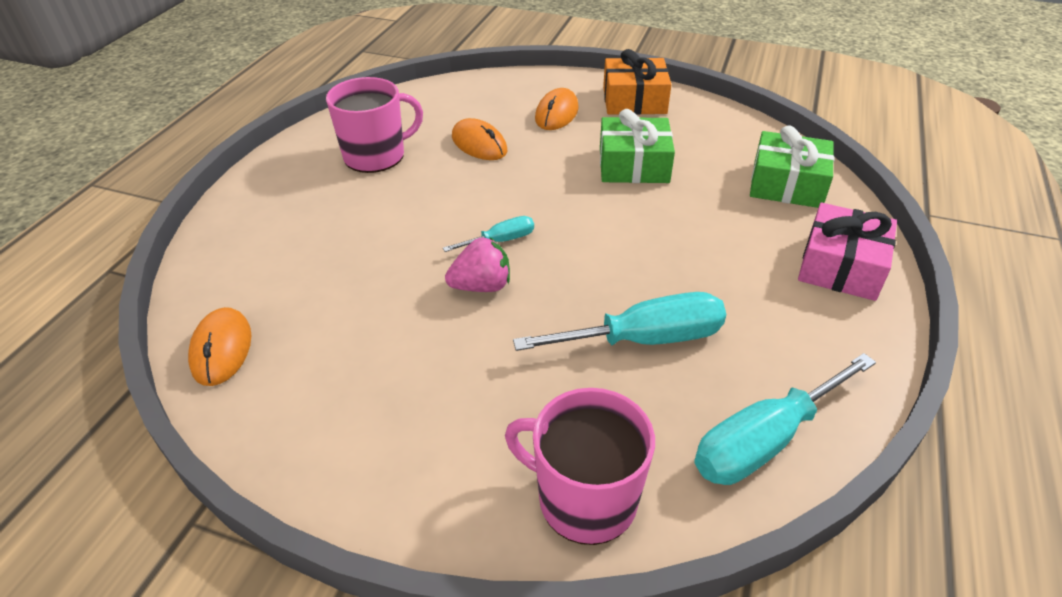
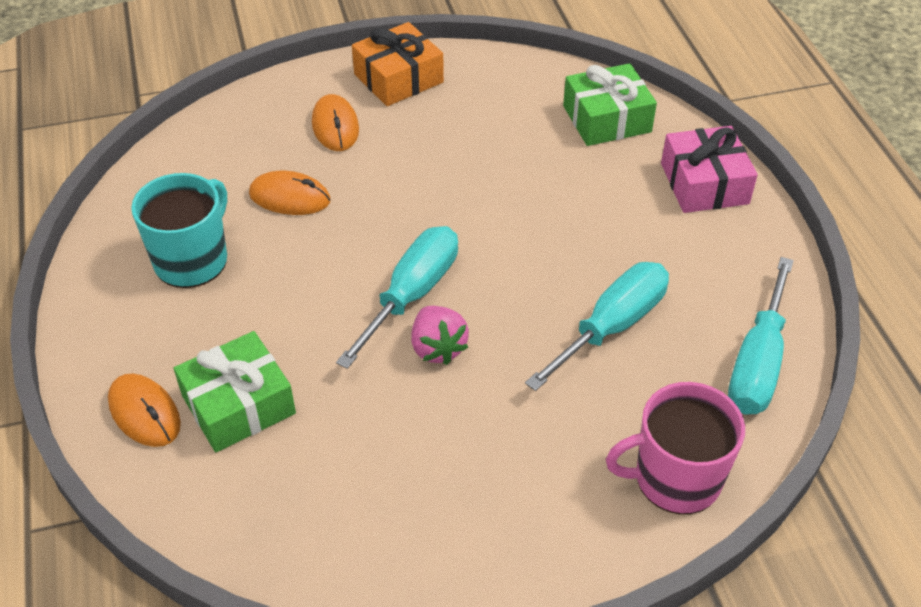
camera: 35 degrees left, 5 degrees up
(221, 349) = (258, 536): orange mouse -> orange mouse (144, 413)
(376, 155) = (192, 260): pink mug -> turquoise mug
(482, 286) = (437, 348): pink strawberry -> pink strawberry turned 120 degrees clockwise
(500, 241) = (412, 294): turquoise screwdriver -> turquoise screwdriver, size x1.91
(633, 165) = (461, 156): green gift -> green gift (238, 404)

